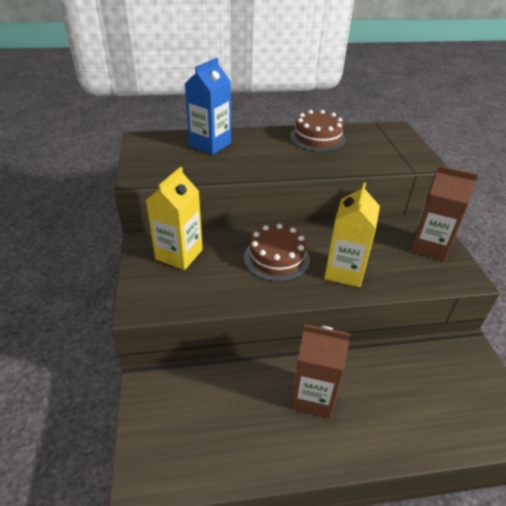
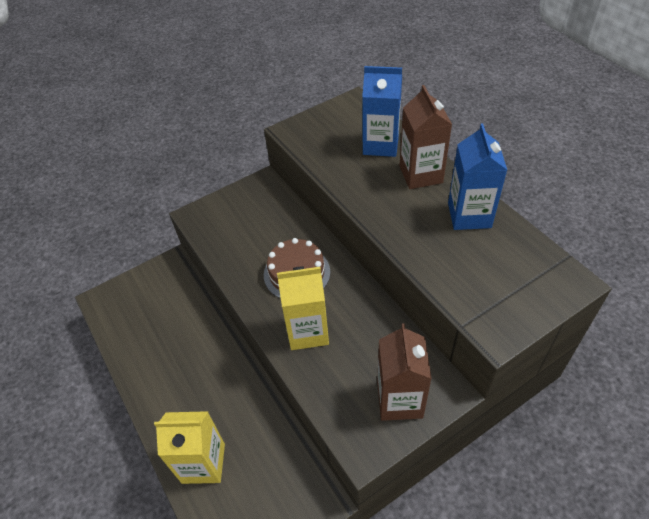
camera: 70 degrees right, 10 degrees up
(179, 254) = (263, 209): yellow carton -> yellow carton (203, 463)
(313, 396) = (201, 373): brown carton -> brown carton (420, 174)
(317, 138) = (469, 215): brown cake -> blue carton

